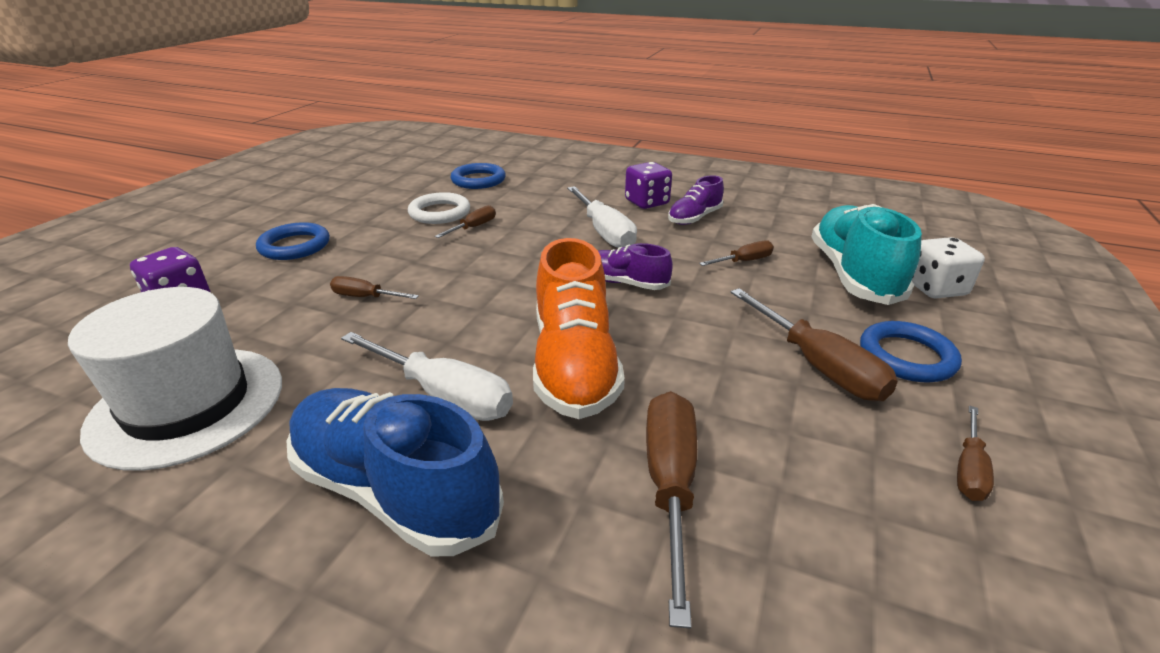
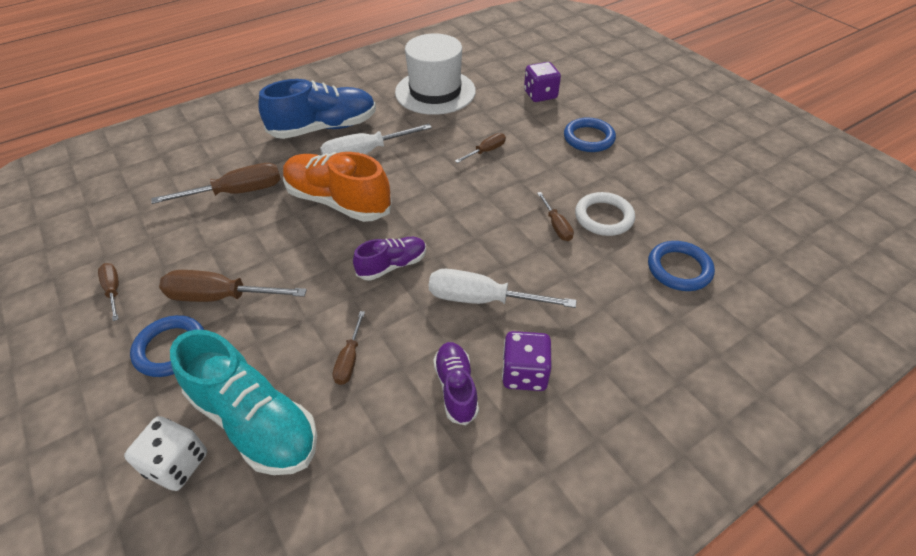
camera: 125 degrees right, 15 degrees up
(670, 485) = (237, 192): brown screwdriver -> brown screwdriver turned 60 degrees counterclockwise

